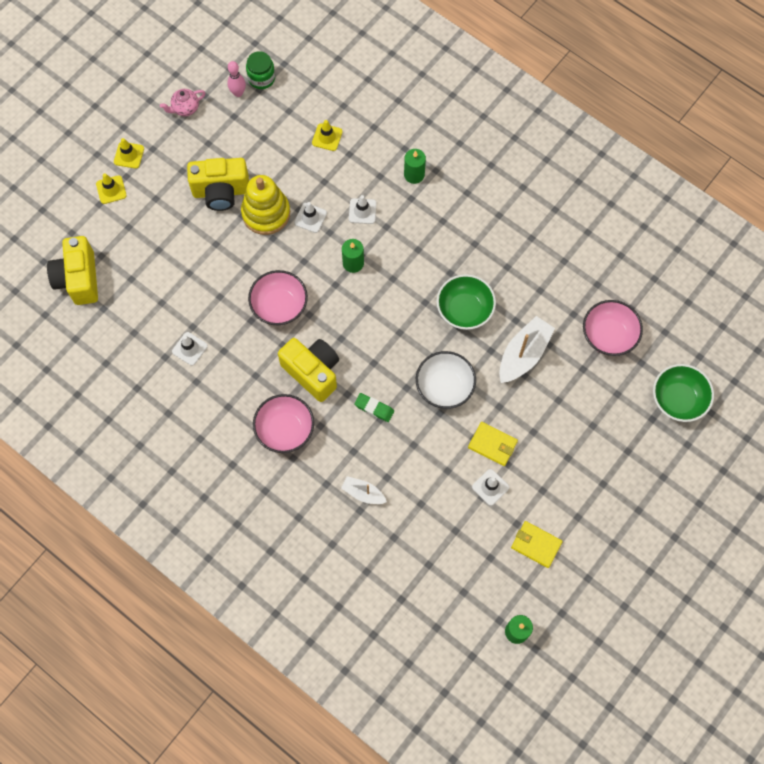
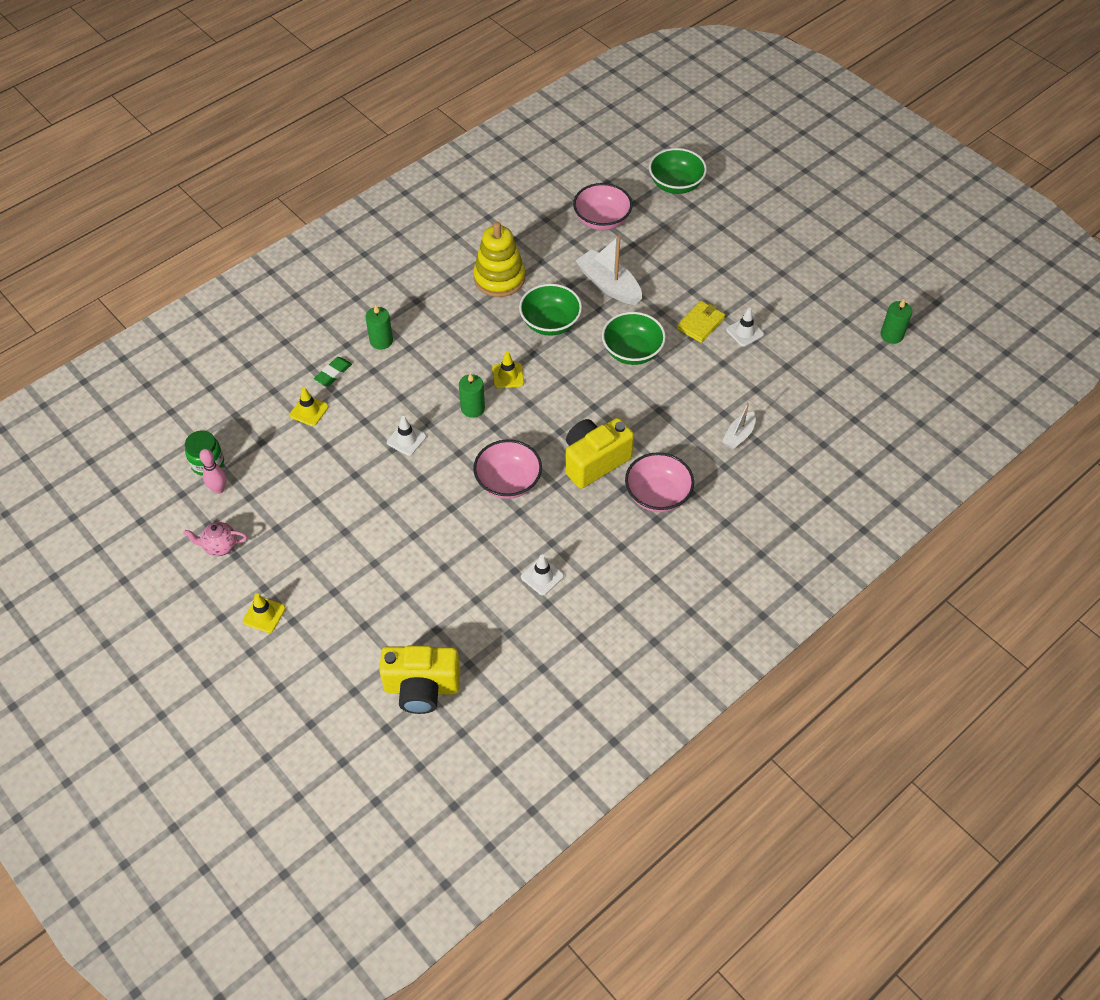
camera: 80 degrees left, 15 degrees down
(111, 190) = (307, 639): yellow traffic cone -> yellow traffic cone (508, 375)
(185, 108) = (220, 546): pink teapot -> pink teapot turned 105 degrees clockwise
(221, 192) = (346, 522): yellow camera -> none
(266, 213) = (388, 481): yellow stacking toy -> yellow stacking toy (499, 278)
(362, 211) = (412, 391): white traffic cone -> none
(374, 408) = (646, 413): green eraser -> green eraser (333, 373)
(444, 387) = (632, 351): white bowl -> green bowl
(536, 544) = (807, 307): yellow wallet -> none

